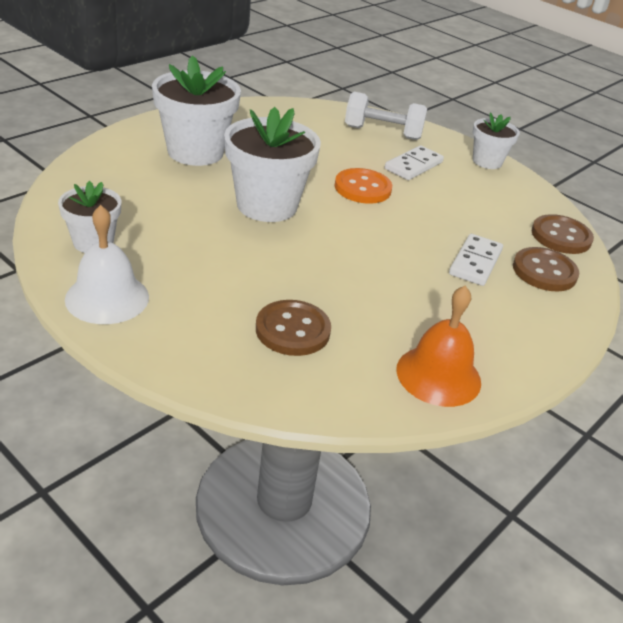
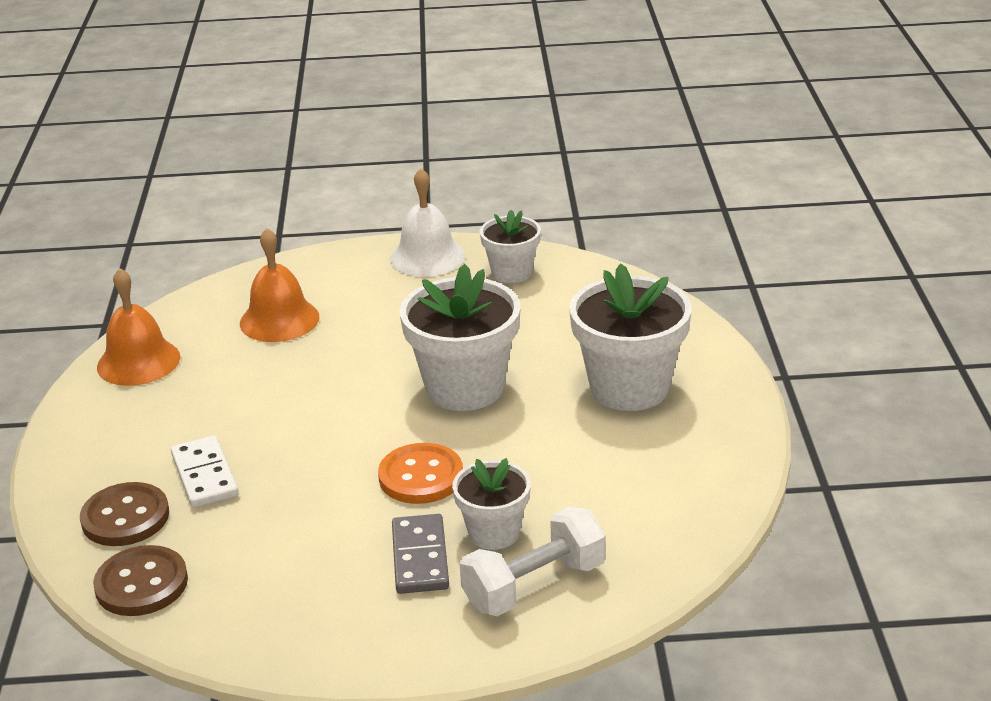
camera: 140 degrees right, 5 degrees down
(292, 330) = (279, 320): brown button -> orange bell
(413, 165) = (420, 557): white domino -> grey domino
(487, 161) = (348, 650): white flower pot -> white flower pot (494, 532)

